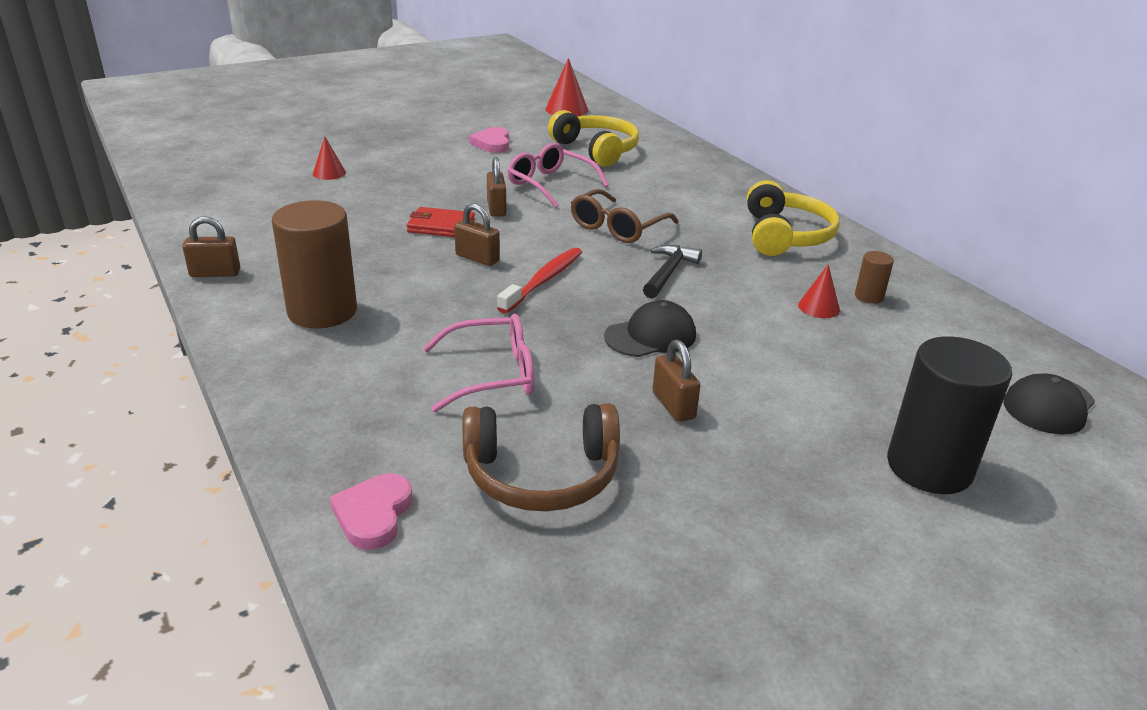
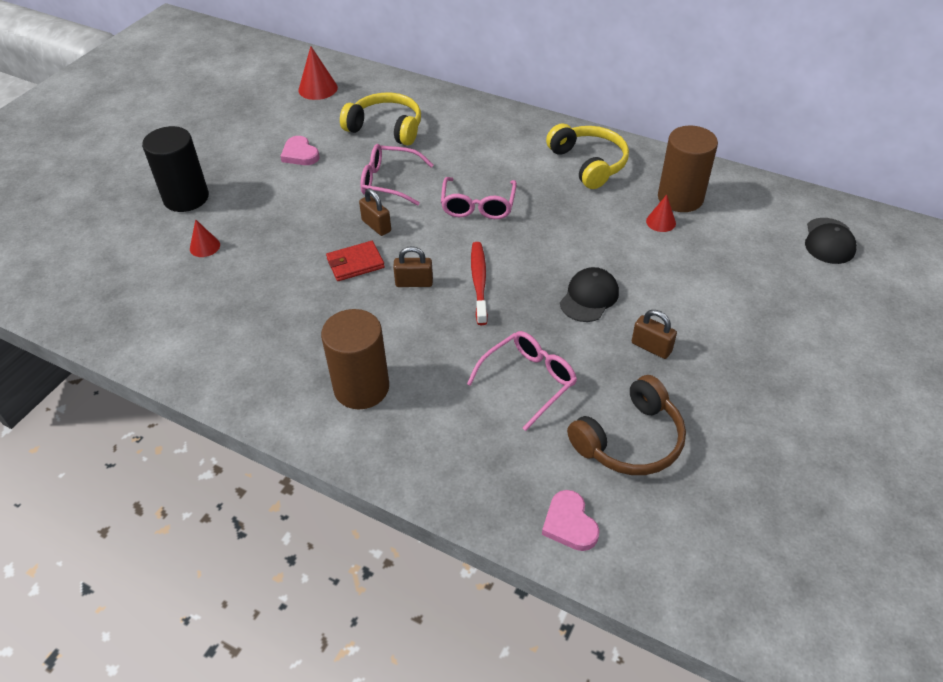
camera: 30 degrees left, 15 degrees up
(215, 273) = (239, 394): brown padlock -> none
(617, 227) = (478, 206): brown glasses -> pink glasses
(668, 272) = (549, 234): black hammer -> none
(869, 296) = (680, 198): brown cylinder -> brown cylinder, size x2.23
(929, 467) = (809, 320): black cylinder -> black cylinder (186, 198)

